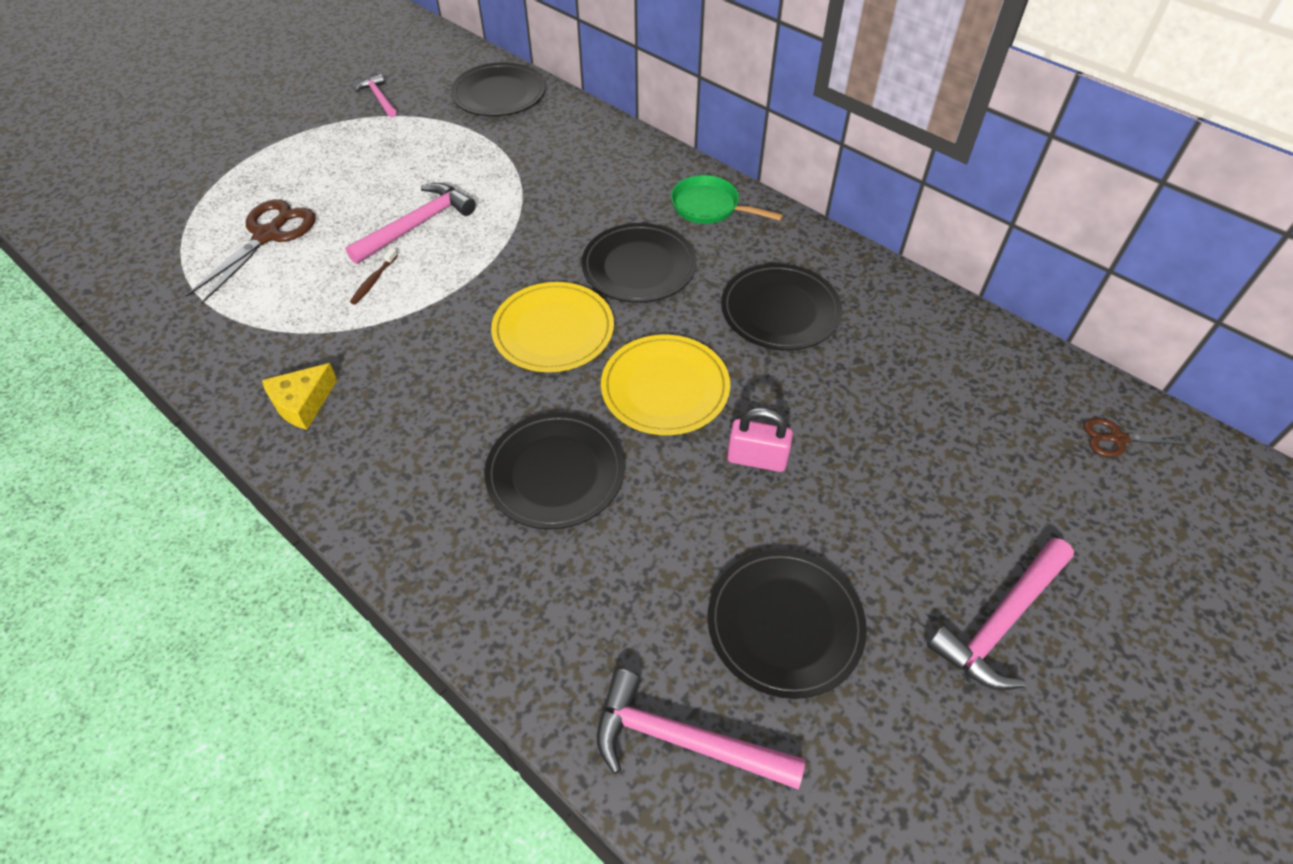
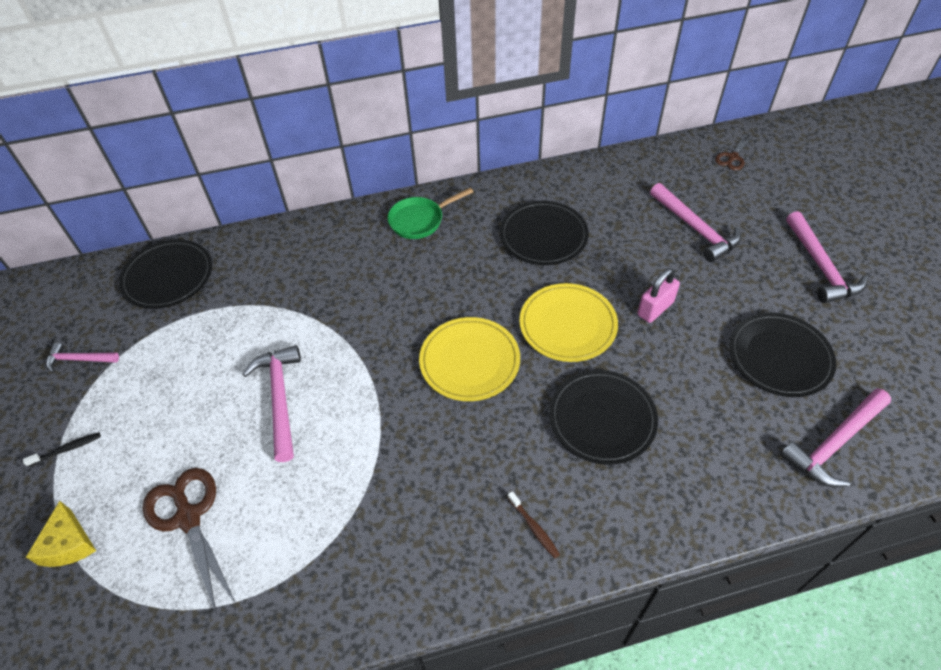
camera: 55 degrees left, 0 degrees up
(293, 139) = (66, 449): none -> black toothbrush
(303, 403) = (424, 560): yellow cheese -> yellow cheese (68, 544)
(374, 281) = (320, 455): brown toothbrush -> brown toothbrush (534, 527)
(639, 267) = (445, 285): black plate -> none
(932, 448) = (695, 229): none -> pink hammer

